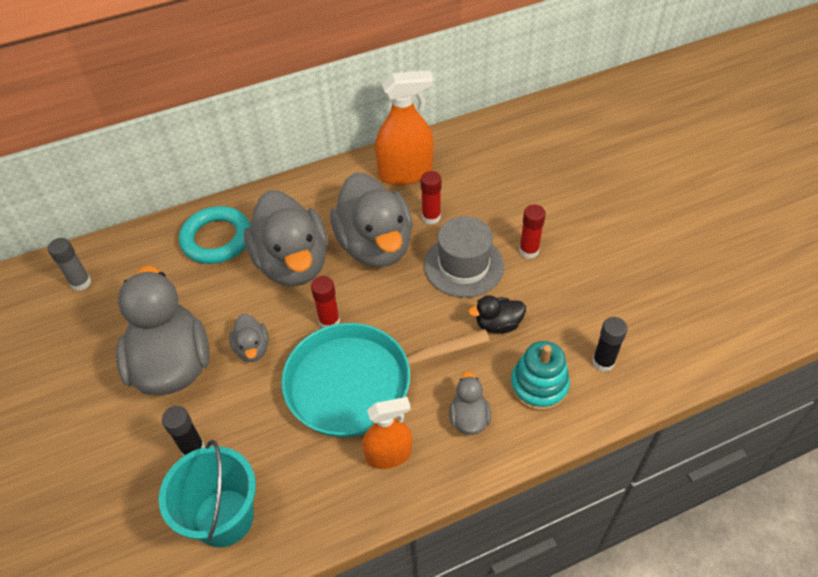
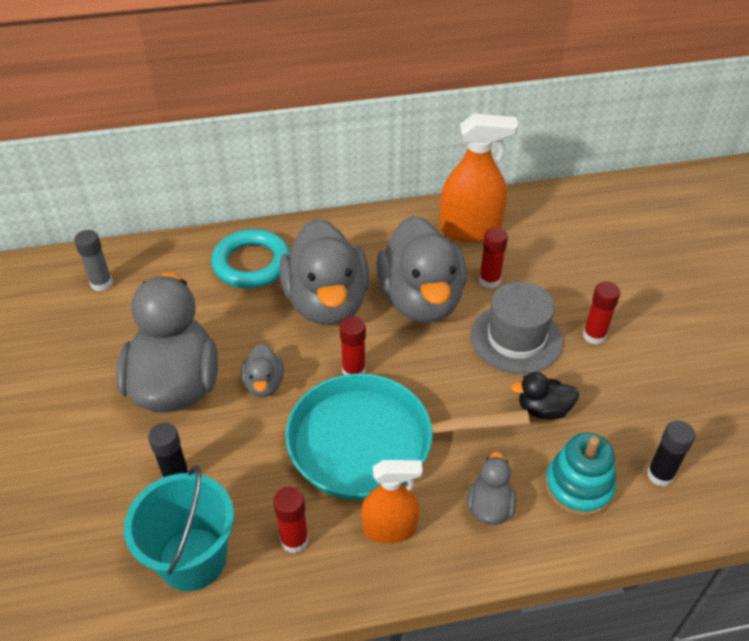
camera: 10 degrees right, 5 degrees down
(309, 482) = (294, 540): none -> red glue stick

